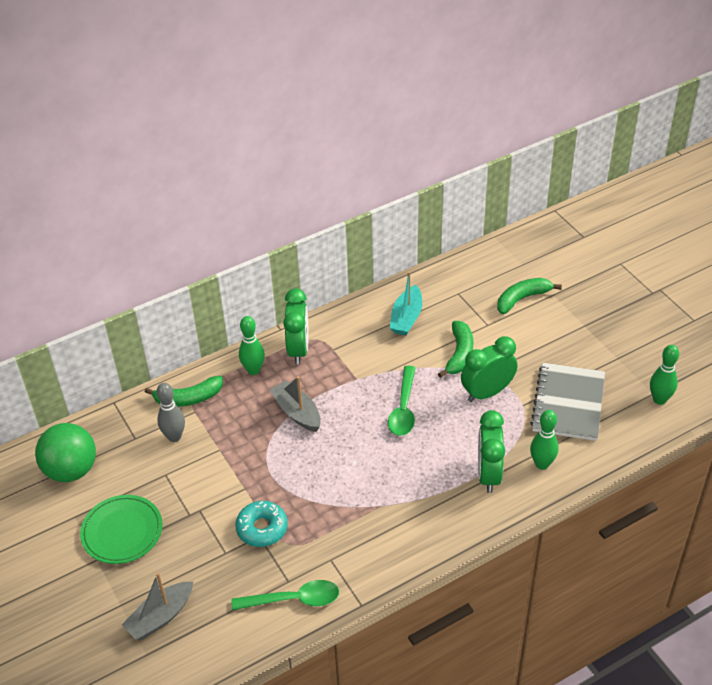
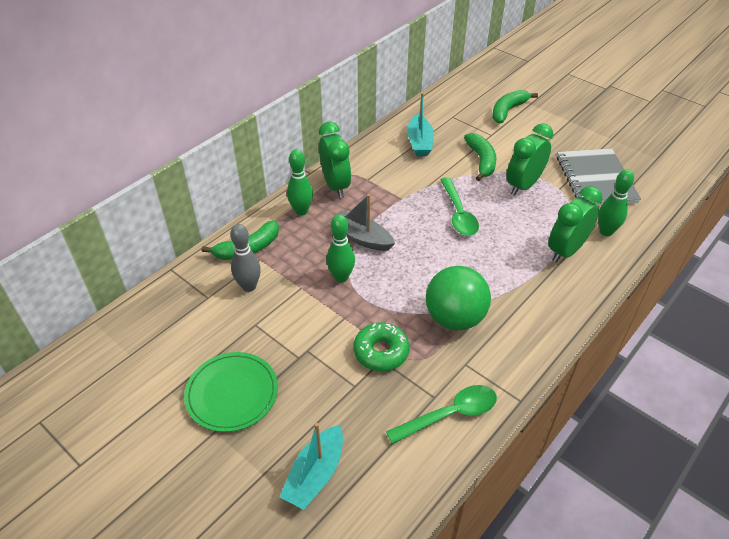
camera: 20 degrees left, 0 degrees up
(71, 470) = (149, 344): green ball -> green ball (454, 318)
(160, 617) = (315, 474): grey boat -> turquoise boat
(262, 528) = (381, 352): turquoise donut -> green donut
(488, 474) = (566, 250): green clock -> green clock turned 60 degrees clockwise
(659, 399) = (665, 161): green bowling pin -> green bowling pin (341, 277)

